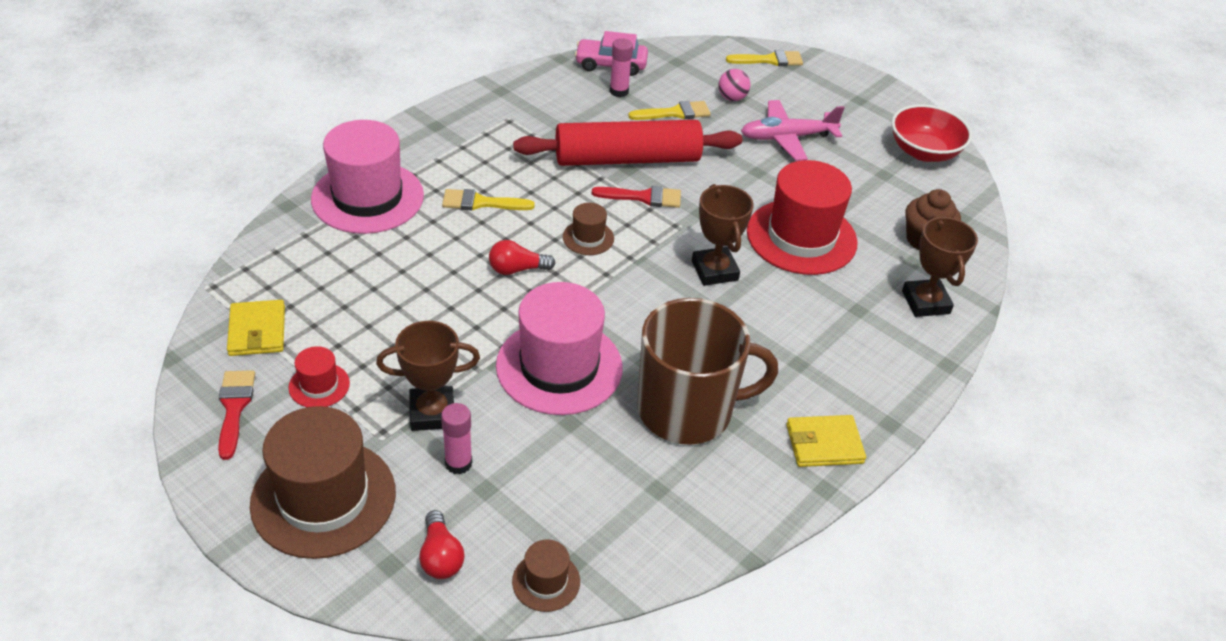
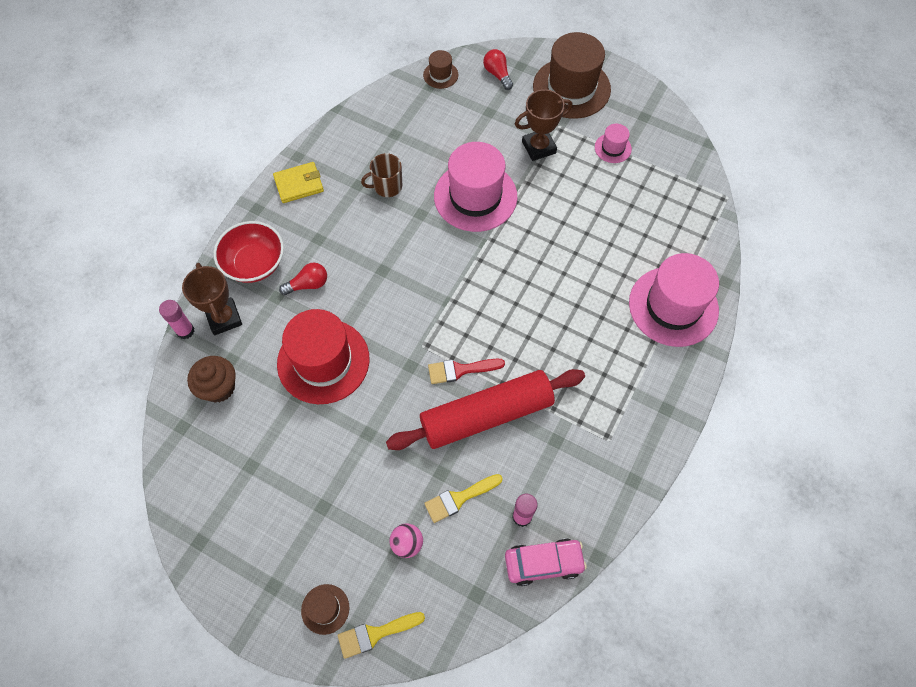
camera: 170 degrees right, 20 degrees up
(234, 408) = (650, 123): red brush -> none
(257, 331) = (672, 174): yellow wallet -> none
(319, 385) = (613, 148): red hat -> pink hat
(458, 463) = (510, 122): pink glue stick -> pink glue stick (185, 331)
(481, 203) = (586, 325): yellow brush -> none
(517, 269) = (532, 267): red light bulb -> red light bulb (308, 284)
(588, 238) = (491, 312): brown hat -> brown hat (325, 609)
(687, 410) = (387, 186): brown mug -> brown mug, size x0.47
(714, 270) = (388, 306): brown trophy -> none
(787, 138) = (345, 493): pink plane -> none
(924, 152) = (209, 514): red bowl -> red bowl (254, 263)

